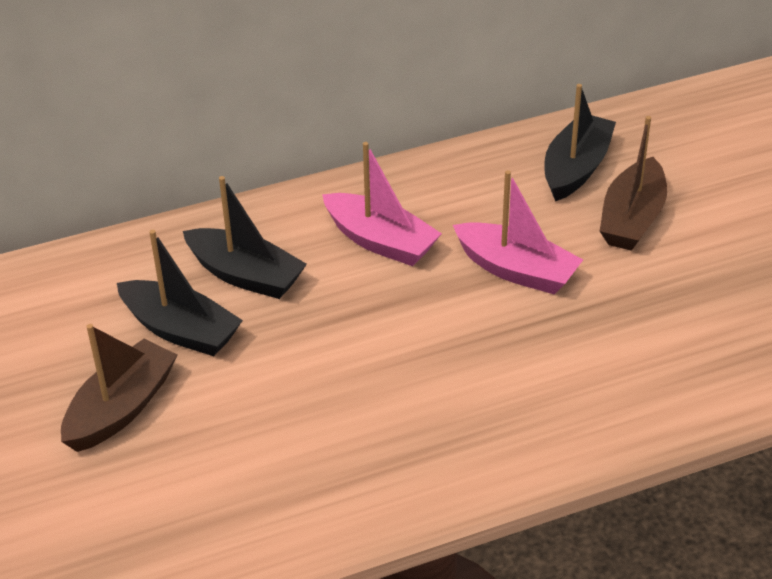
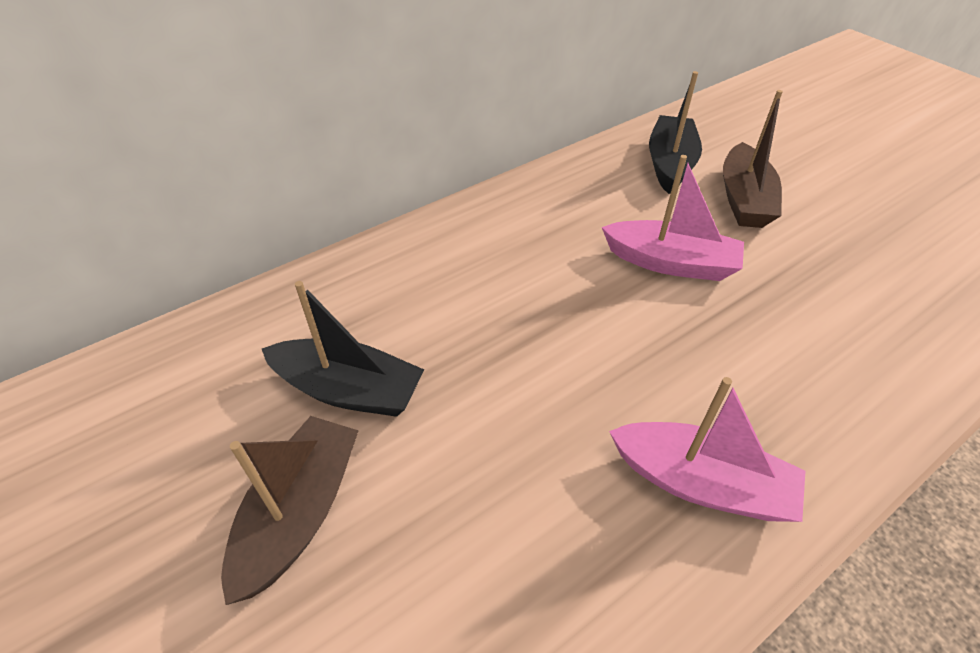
camera: 15 degrees left, 5 degrees up
(245, 275) = (403, 312): black boat -> none
(380, 241) = (528, 255): pink boat -> pink boat (701, 483)

